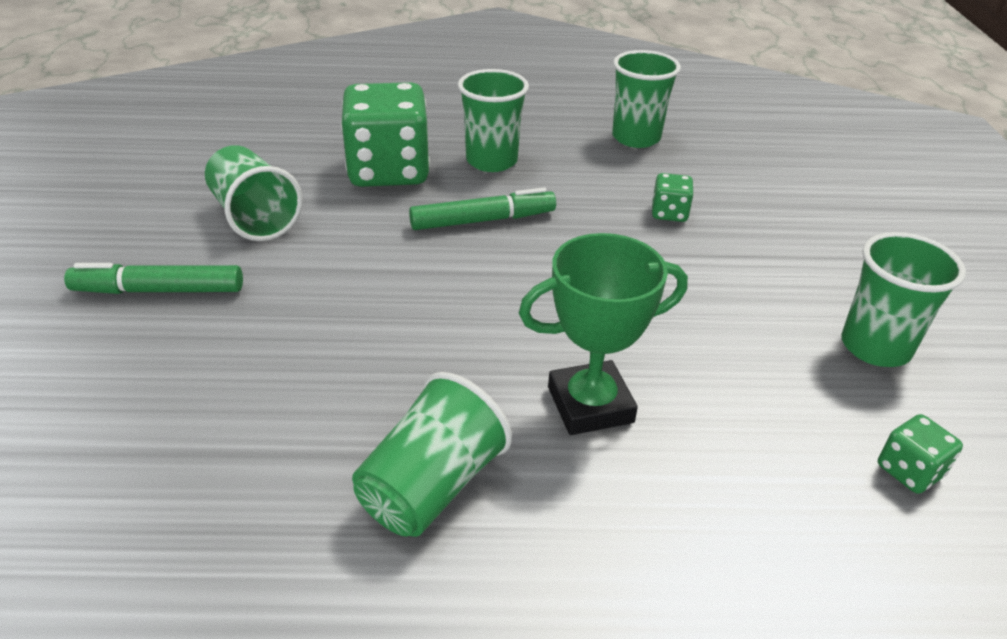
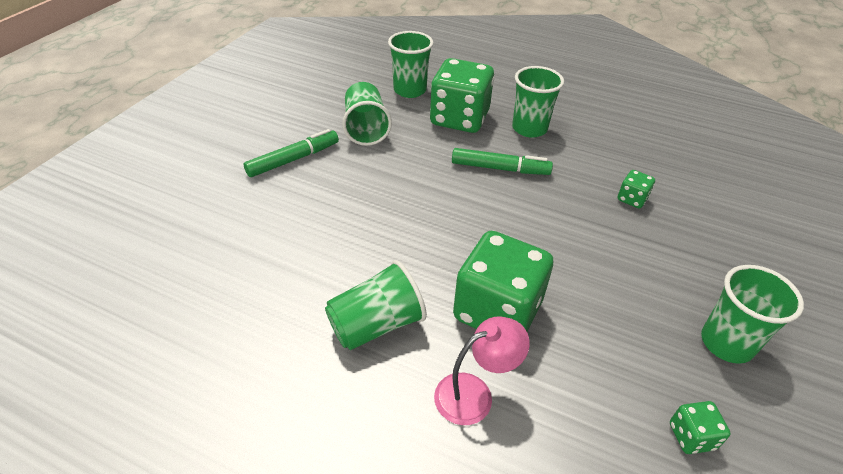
camera: 25 degrees right, 5 degrees up
(159, 290) = (293, 159): green marker -> green marker turned 120 degrees clockwise
(590, 405) = (497, 311): green trophy -> green dice
(627, 527) = (474, 394): none -> pink lamp
(636, 138) = (642, 137): green cup -> green cup (410, 90)

